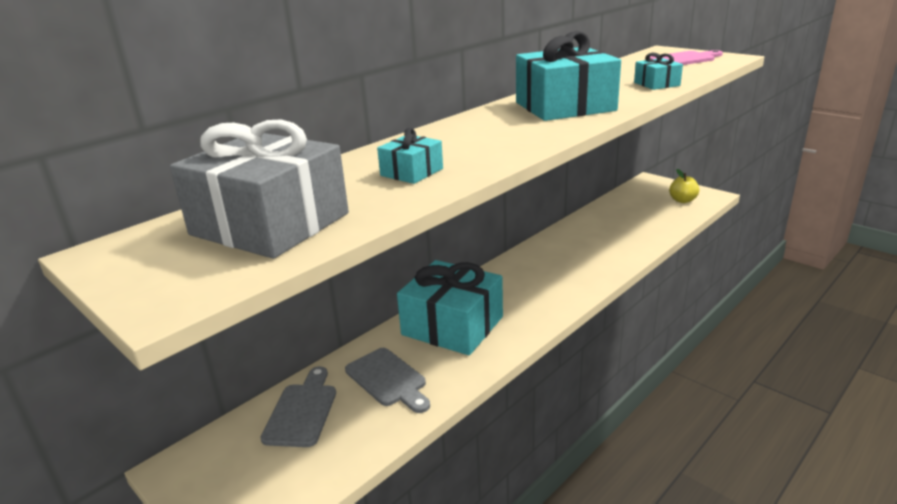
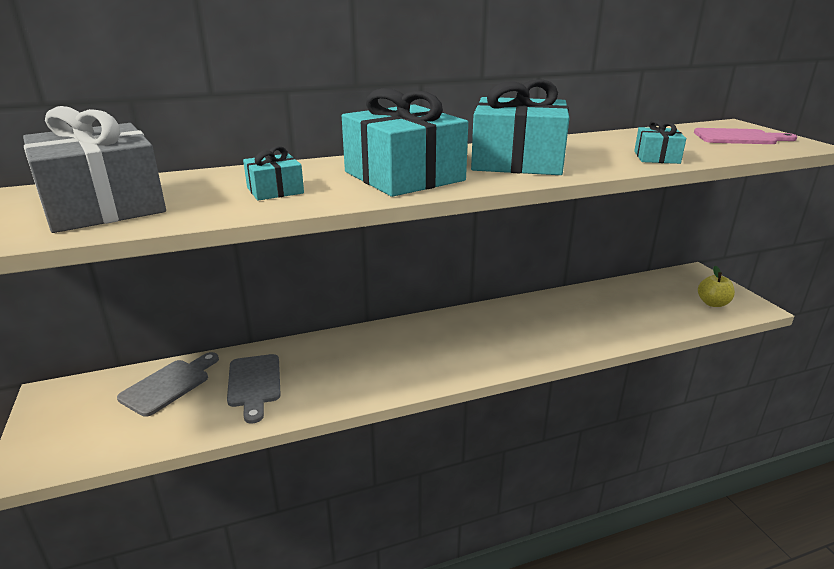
camera: 25 degrees right, 0 degrees up
(452, 325) = (353, 356): turquoise gift -> turquoise gift (404, 176)

